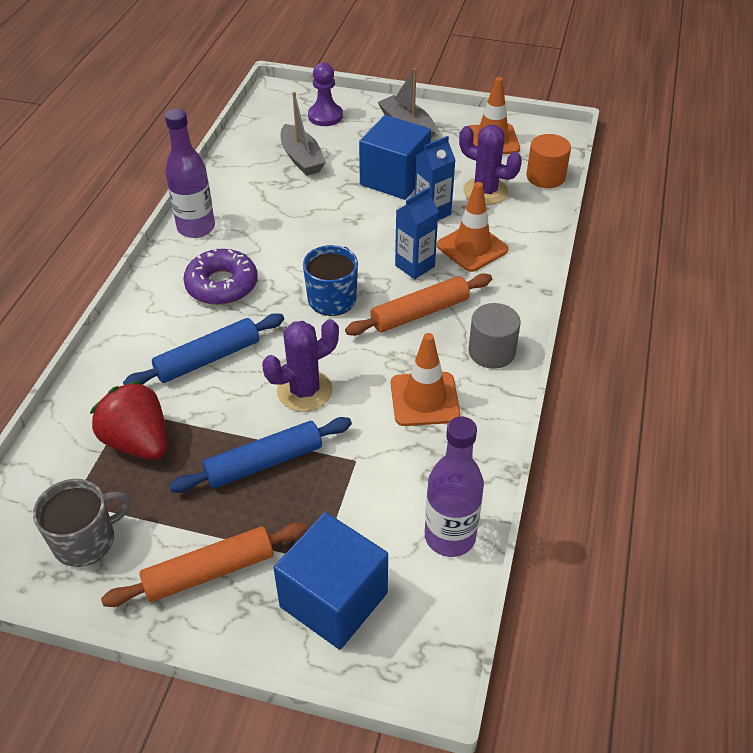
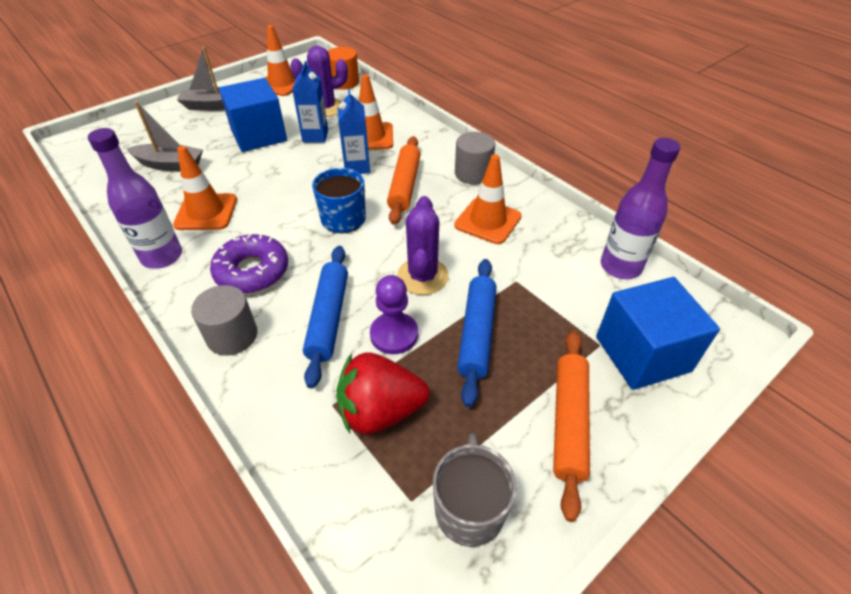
camera: 55 degrees left, 0 degrees up
(149, 316) = (232, 336): none -> grey cylinder
(265, 216) = (206, 212): none -> orange traffic cone
(325, 116) = (142, 133): purple pawn -> purple pawn (394, 334)

